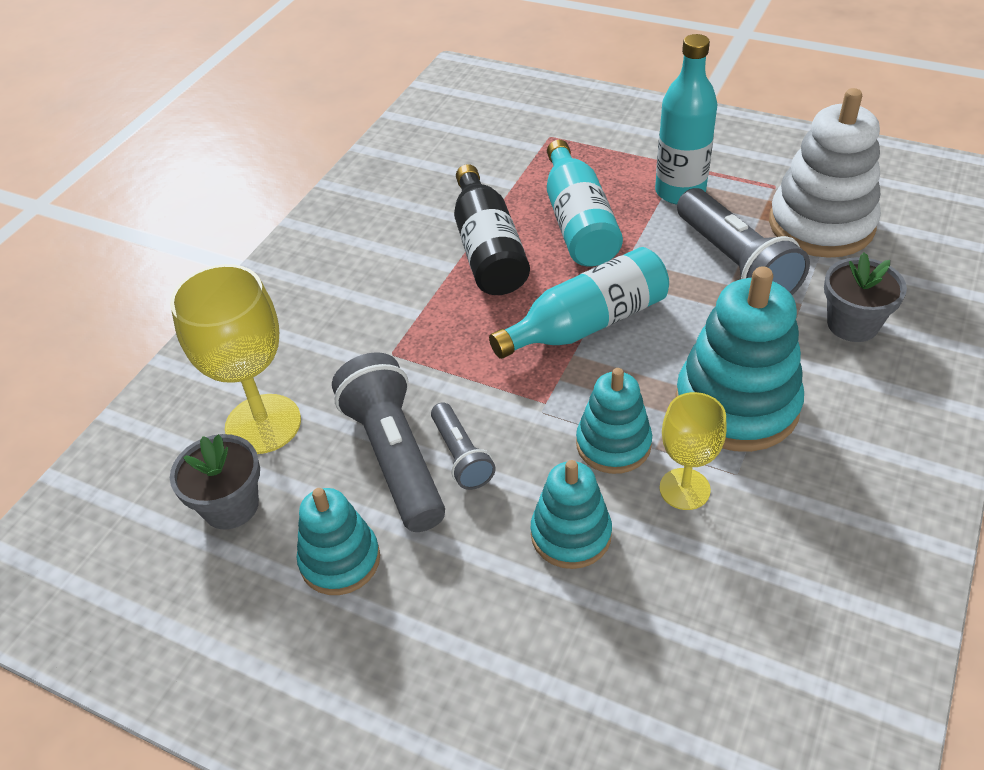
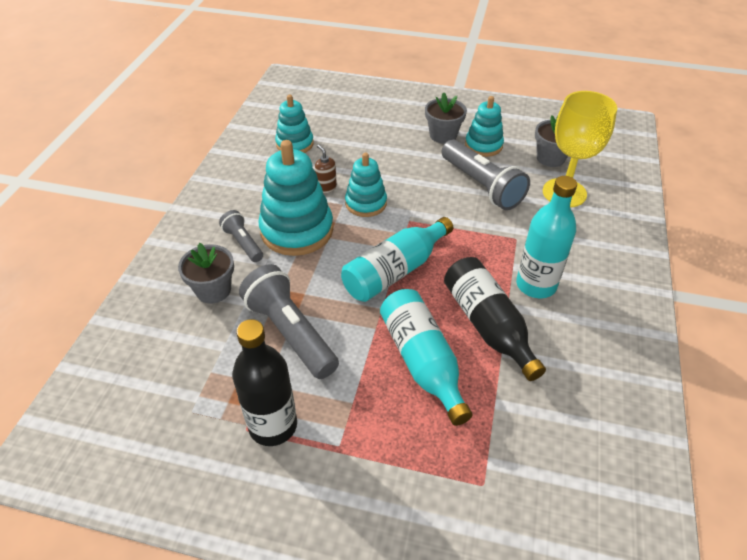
camera: 165 degrees right, 0 degrees up
(412, 605) = (443, 135): none -> grey flower pot
(461, 456) = (446, 190): grey flashlight -> grey flashlight (243, 243)
(571, 534) = (380, 165): turquoise stacking toy -> turquoise stacking toy (295, 144)
(680, 191) = (336, 410): turquoise bottle -> turquoise bottle (536, 285)
(684, 489) = (326, 188): yellow goblet -> brown soap dispenser
(747, 186) = (273, 425): none -> black bottle
(821, 225) = (213, 382): white stacking toy -> none

